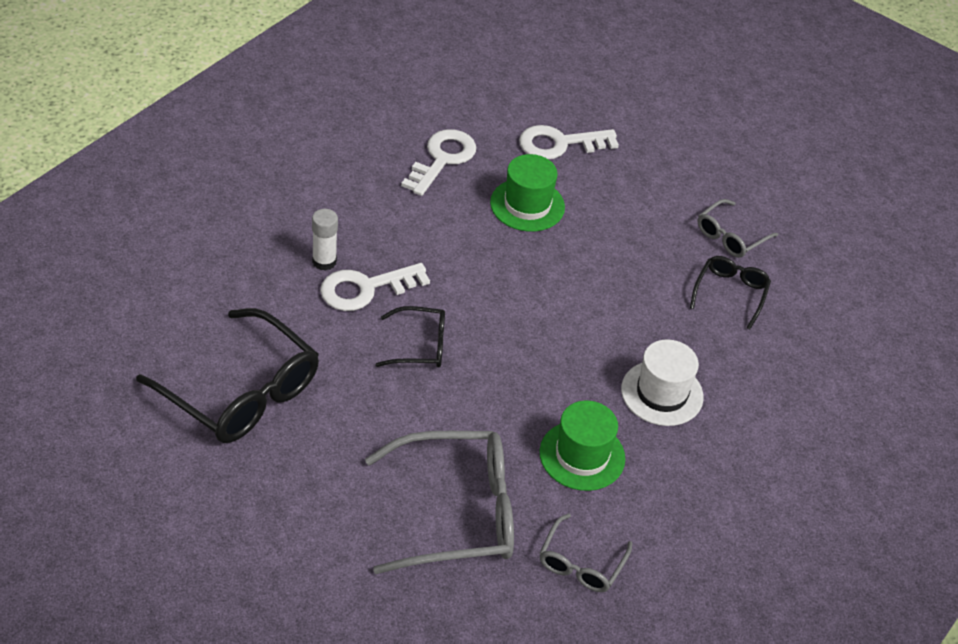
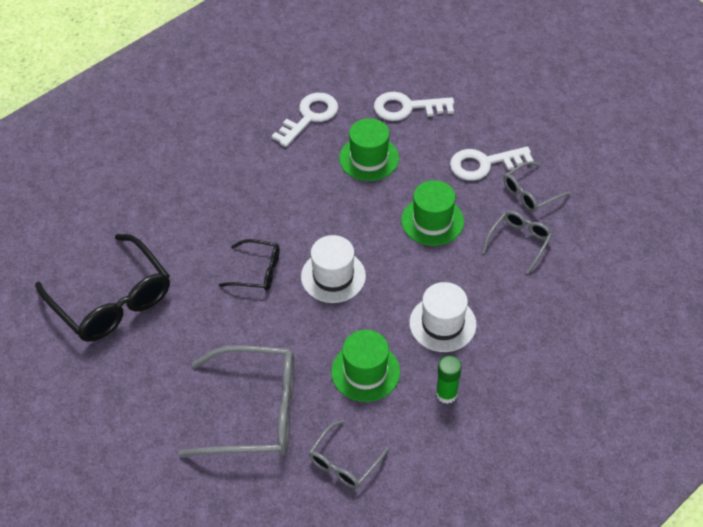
camera: 15 degrees right, 5 degrees up
(324, 261) = (198, 197): white glue stick -> none
(365, 288) = (225, 221): white key -> white key (484, 164)
(516, 346) = (333, 276): none -> white hat
(621, 274) = (432, 221): none -> green hat
(685, 474) = (446, 394): none -> green glue stick
(730, 294) = (519, 242): black glasses -> grey glasses

